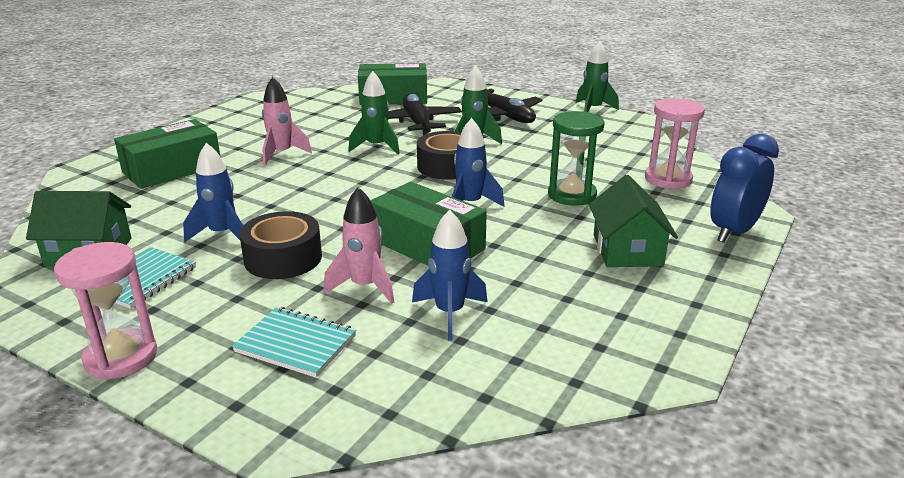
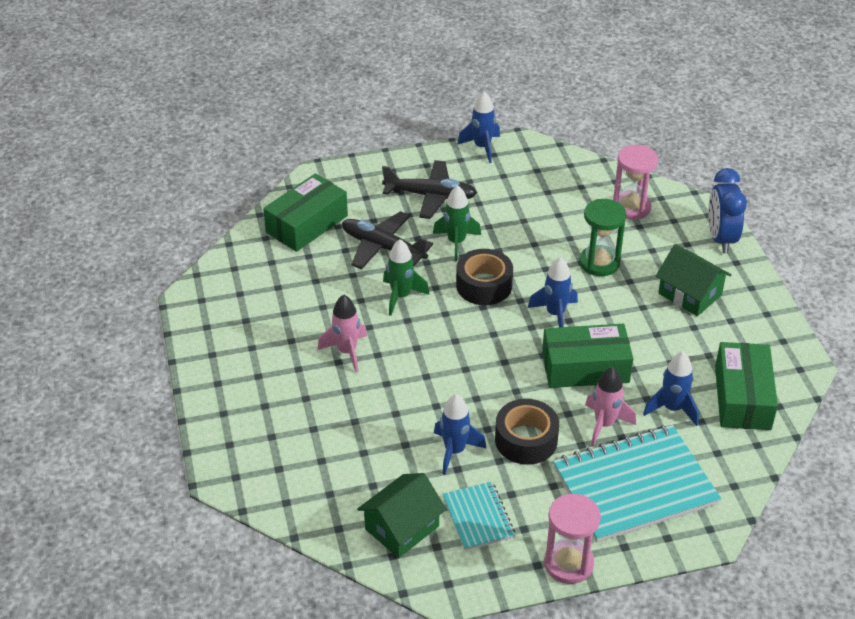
camera: 45 degrees left, 15 degrees up
(172, 169) = (297, 424): green box -> green box (742, 397)
(296, 344) = (634, 486): turquoise notebook -> turquoise notebook, size x1.97
(593, 110) = (482, 147): green rocket -> blue rocket

